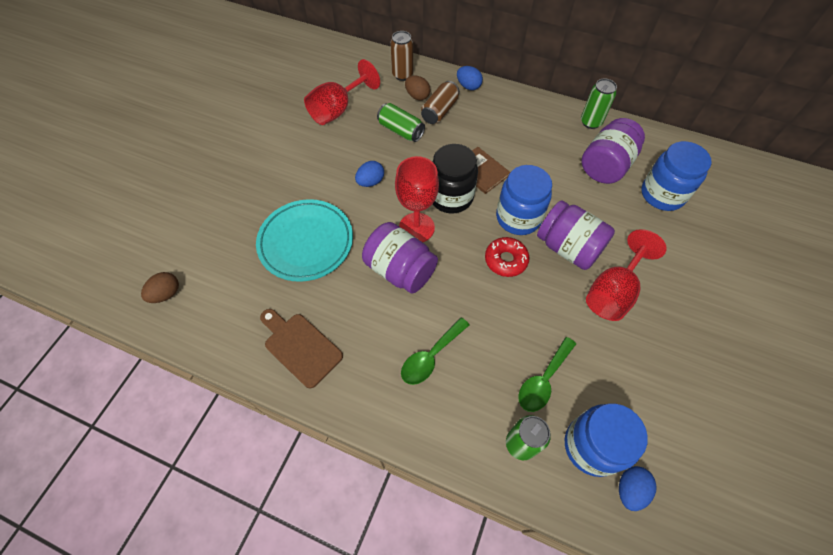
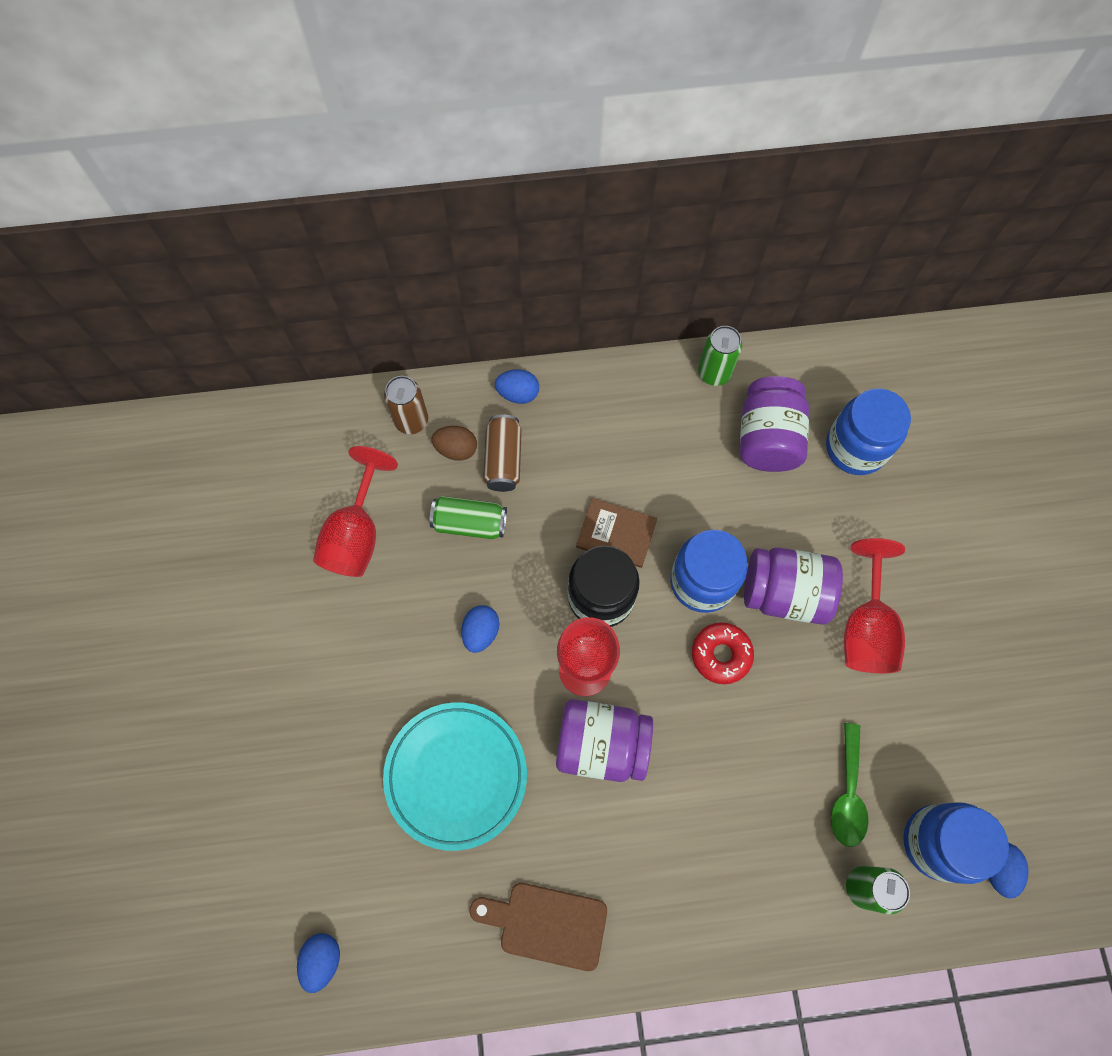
camera: 30 degrees left, 10 degrees up
(166, 294) = (322, 959): brown egg -> blue egg
(430, 357) = (707, 841): green spoon -> none

